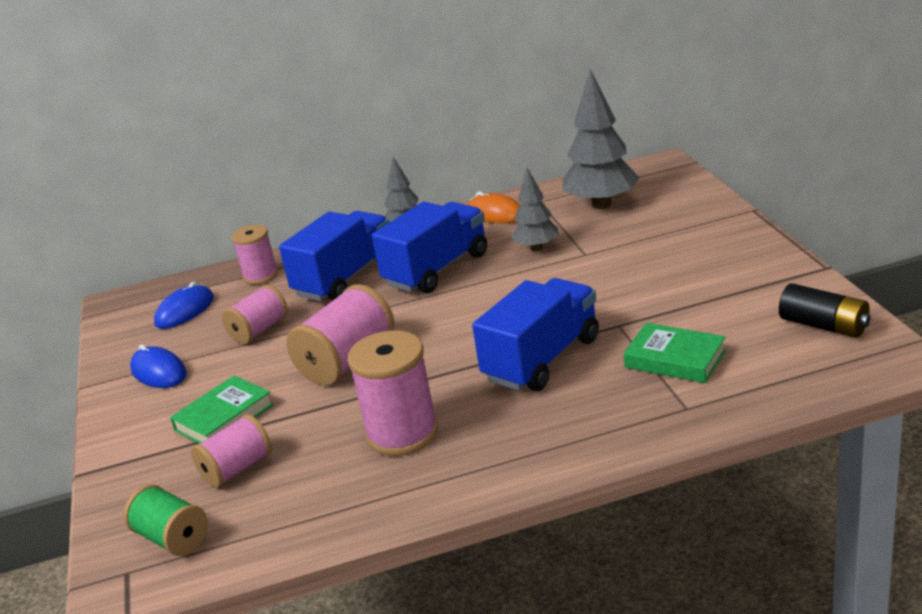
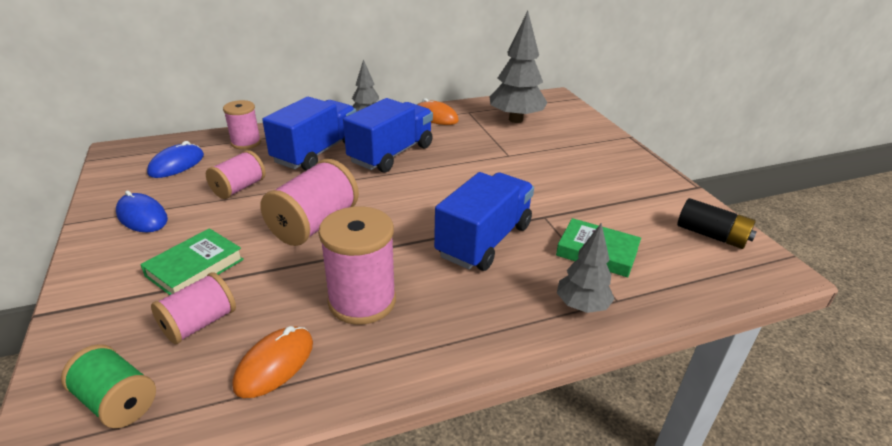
camera: 10 degrees left, 5 degrees up
(315, 497) = (274, 364): none -> orange mouse
(536, 248) = (470, 146): grey tree -> grey tree (581, 306)

